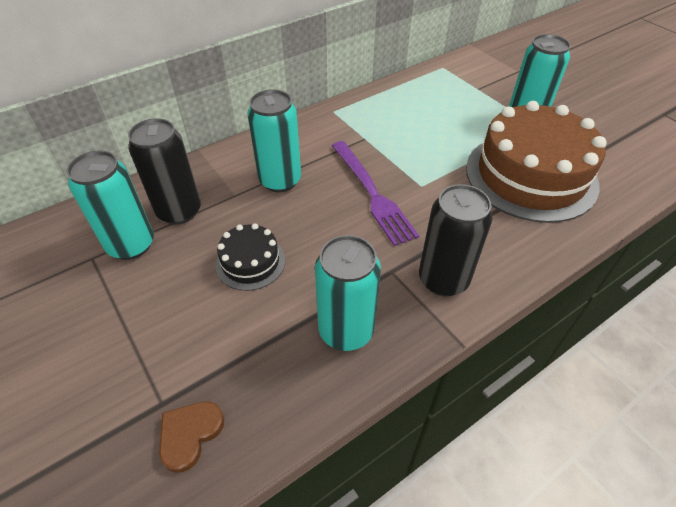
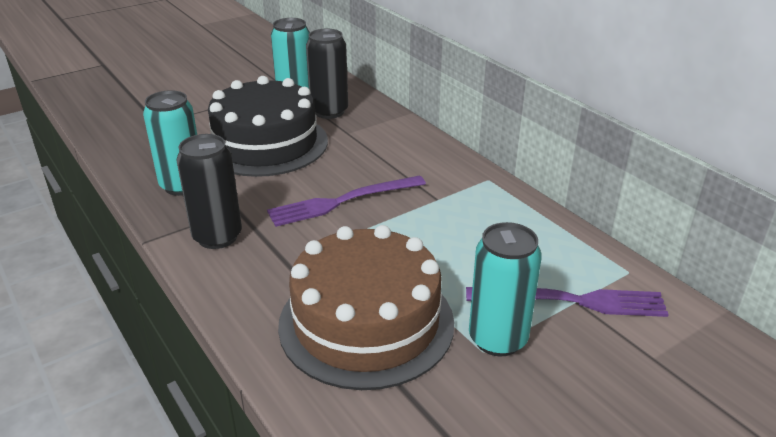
camera: 90 degrees right, 15 degrees down
(190, 434) = (131, 133): brown heart -> none
(250, 262) = (266, 144): black cake -> black cake, size x2.17
(280, 180) = (365, 152): turquoise can -> none
(478, 90) = (573, 301): none -> purple fork

